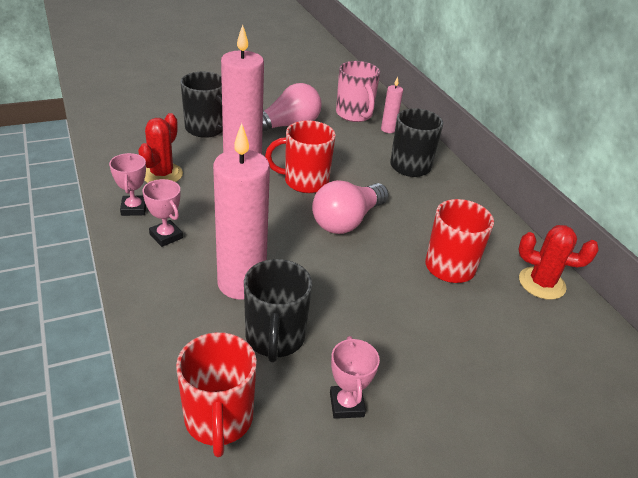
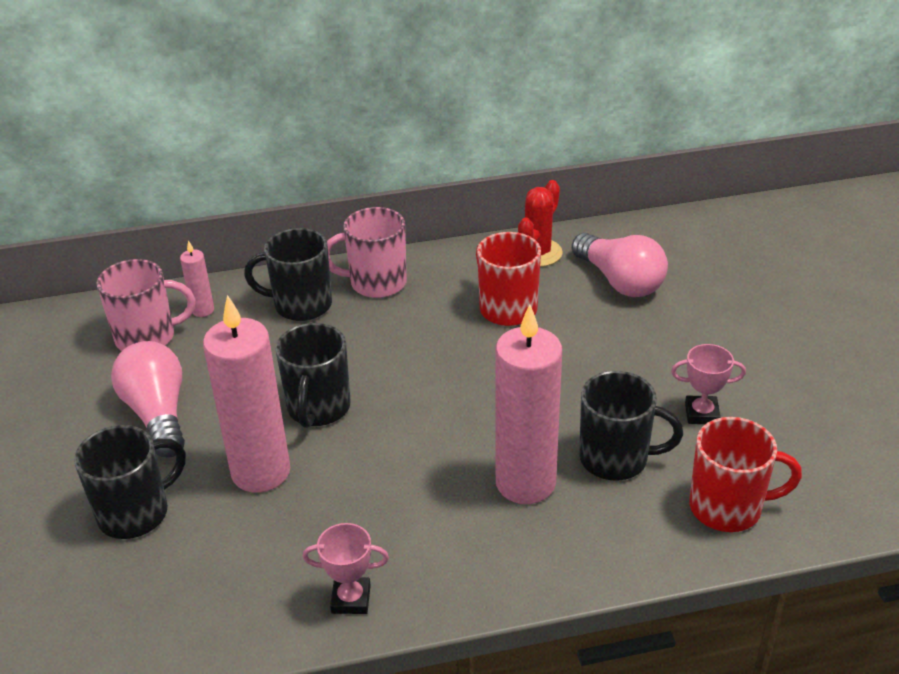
camera: 75 degrees left, 0 degrees up
(162, 174) = (263, 568): red cactus -> none
(166, 236) = (423, 558): pink trophy -> none
(304, 181) = (318, 408): red mug -> black mug
(347, 221) = (414, 378): pink light bulb -> pink light bulb (620, 281)
(451, 196) = (376, 283): none -> pink mug

